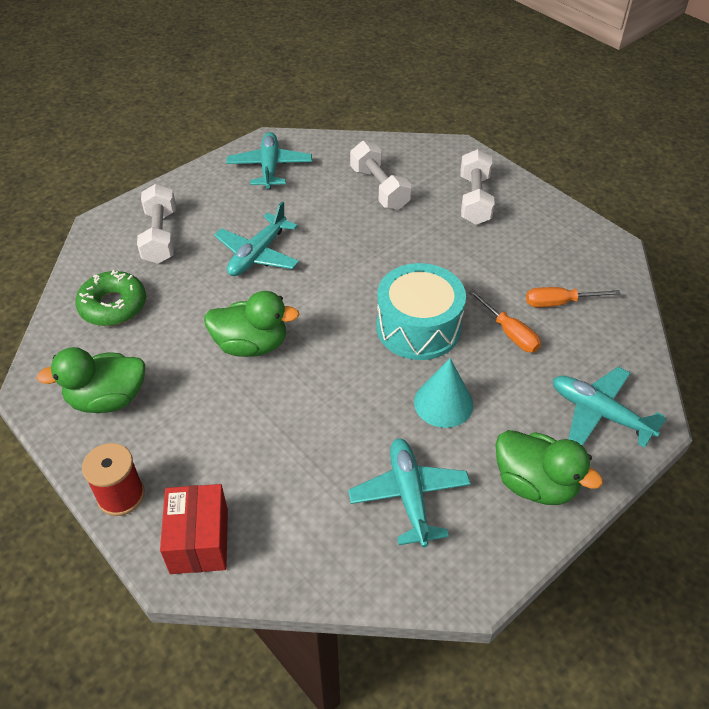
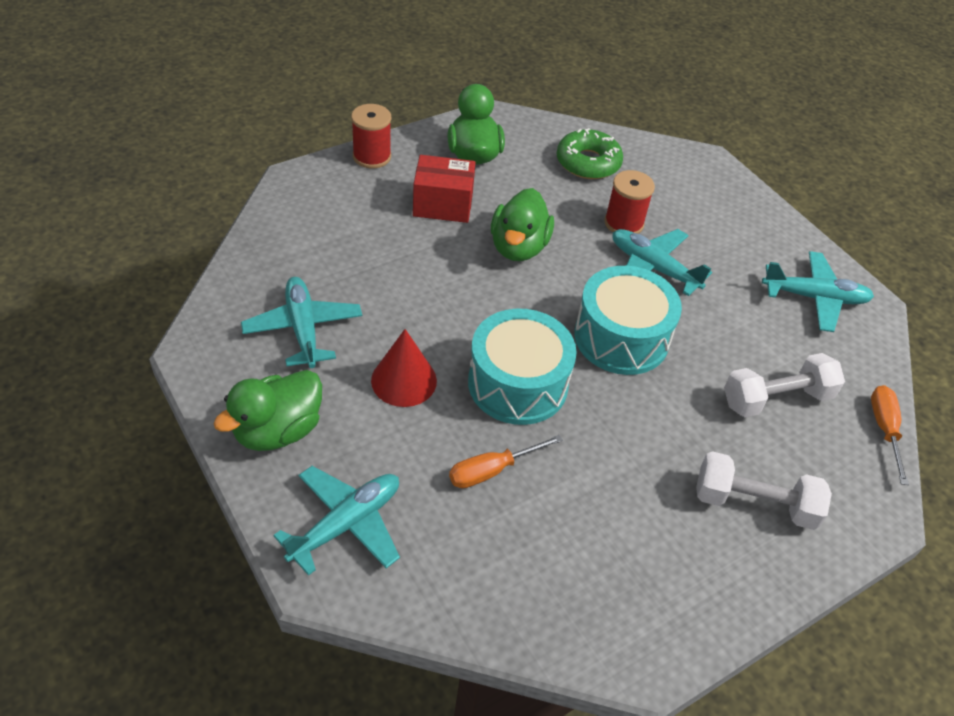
camera: 95 degrees right, 0 degrees up
(160, 236) = (686, 199): white dumbbell -> none
(199, 541) = (313, 194): red box -> red box (443, 205)
(202, 275) = (623, 223): none -> red spool
(346, 269) = (621, 337): none -> turquoise drum
(409, 495) = (303, 329): turquoise plane -> turquoise plane turned 105 degrees counterclockwise
(443, 403) = (404, 380): turquoise cone -> red cone
(559, 303) = (534, 543): orange screwdriver -> orange screwdriver (884, 429)

